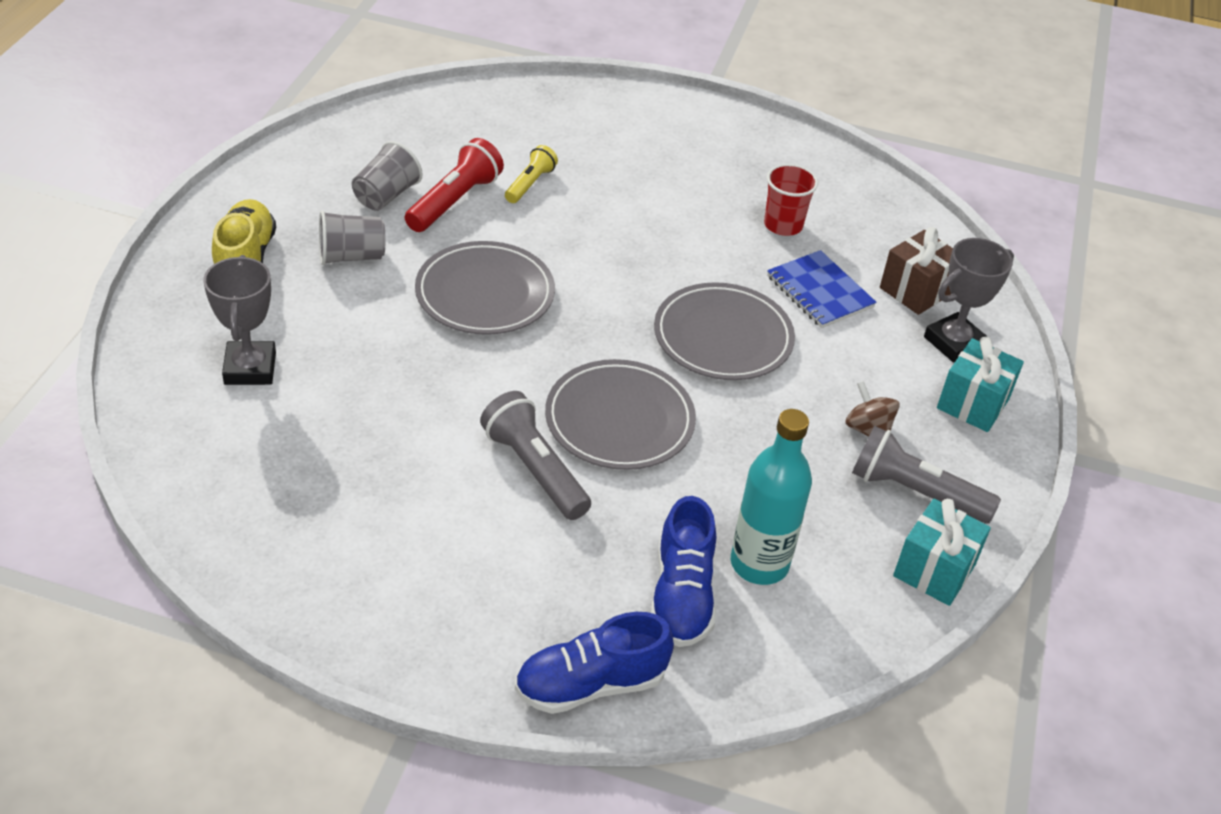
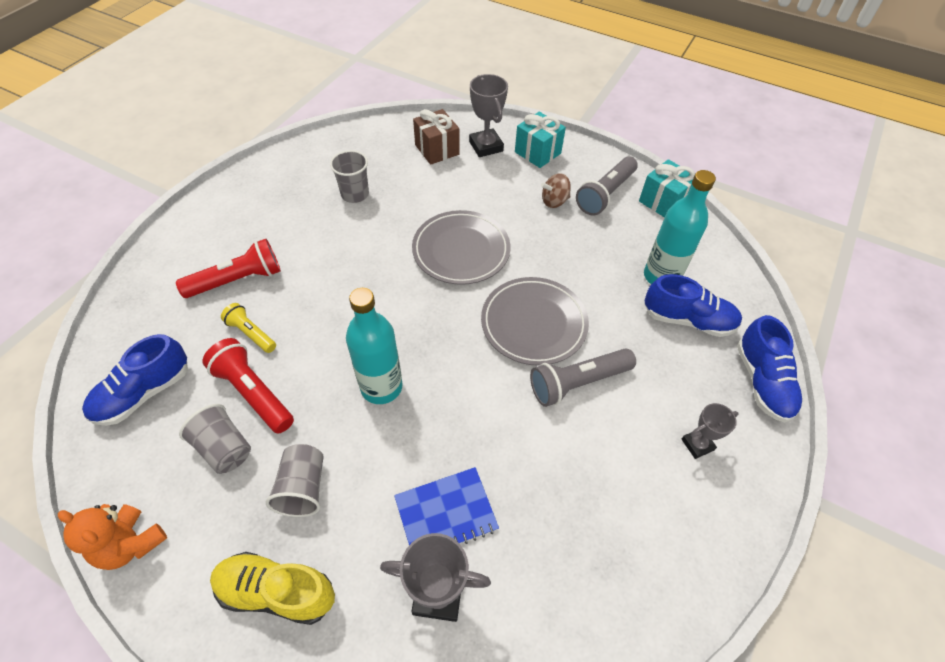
camera: 75 degrees left, 10 degrees up
(282, 163) = (130, 544): none -> orange teddy bear
(437, 131) = (144, 393): none -> blue shoe
(466, 597) = (697, 444): none -> grey trophy
(485, 294) = (381, 387): grey plate -> turquoise bottle
(601, 158) = (237, 280): none -> red flashlight
(783, 225) = (355, 194): red cup -> grey cup
(819, 292) = (427, 192): blue notebook -> blue notebook (446, 514)

